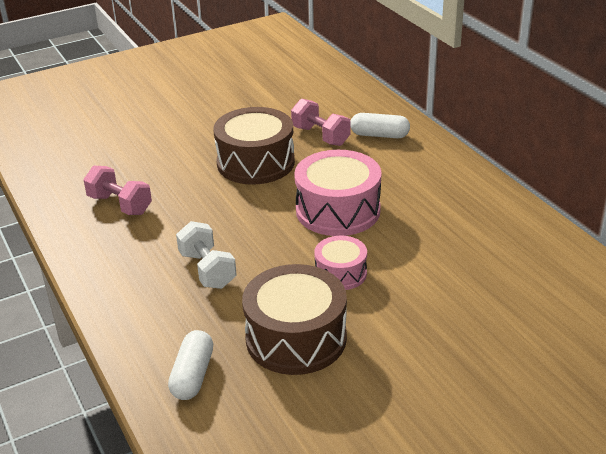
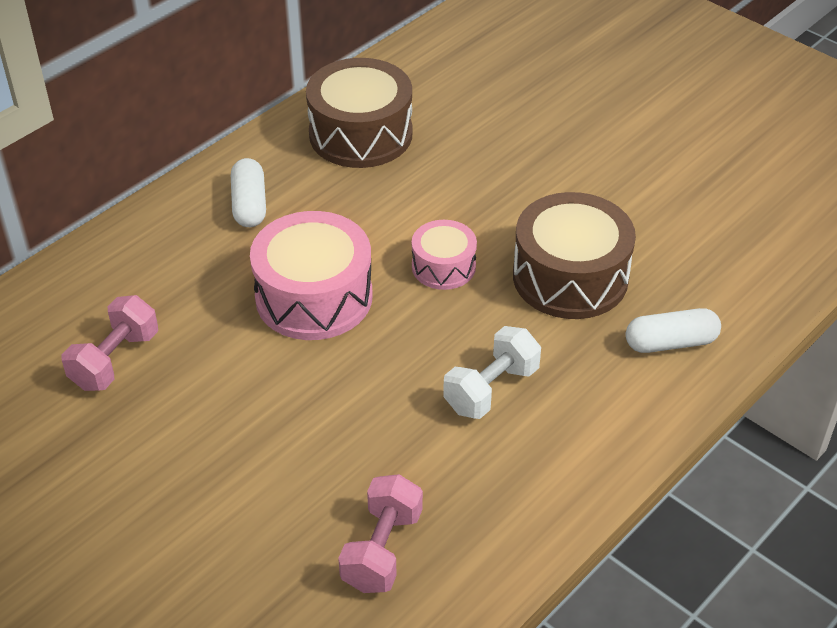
camera: 110 degrees left, 10 degrees up
(255, 163) = (213, 417): brown drum -> brown drum (360, 134)
(379, 135) = (101, 295): white capsule -> white capsule (249, 204)

